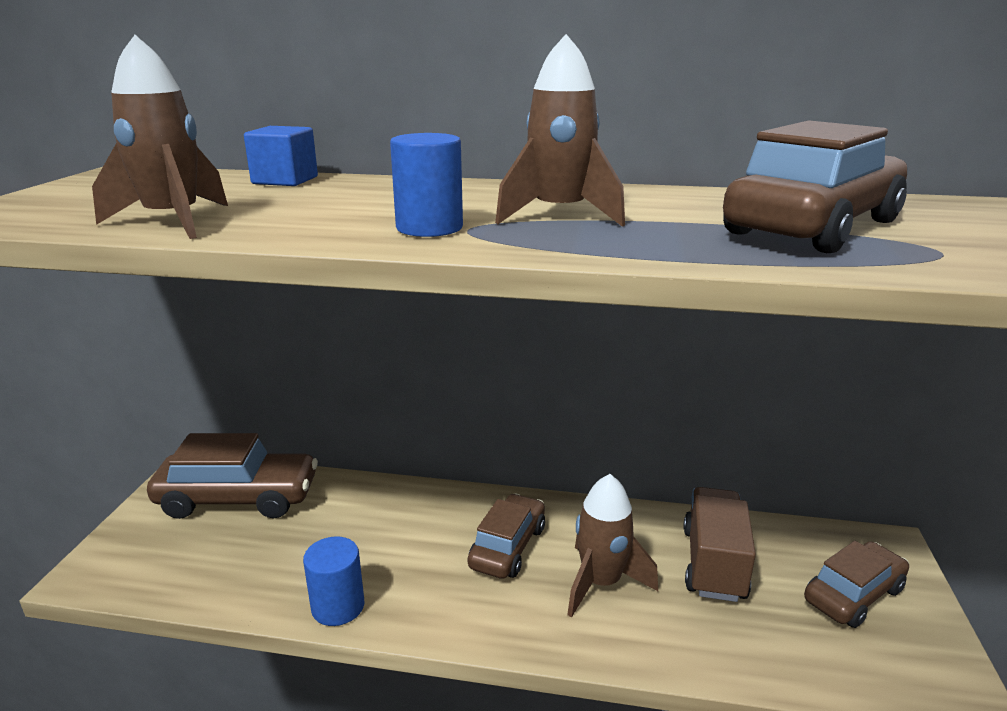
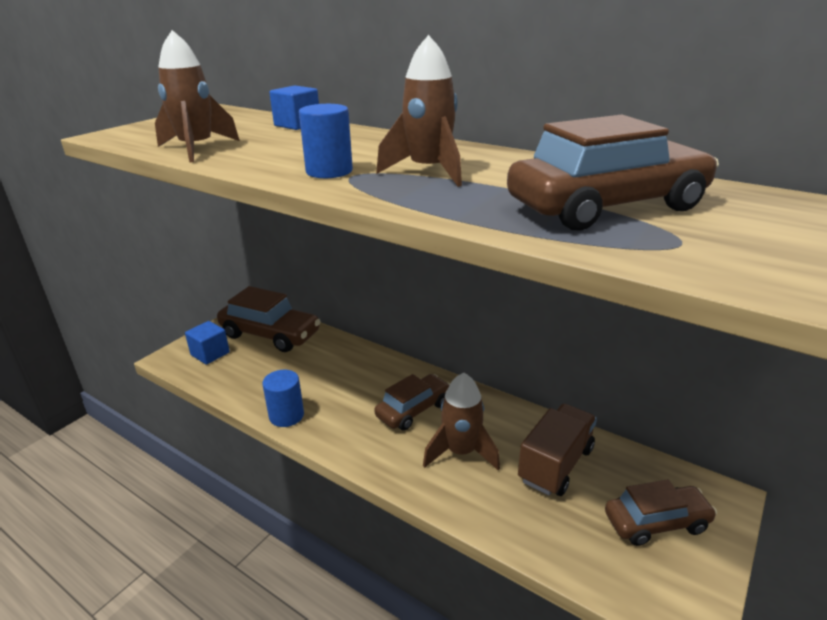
camera: 25 degrees right, 5 degrees up
(155, 550) = (210, 354): none -> blue cube

